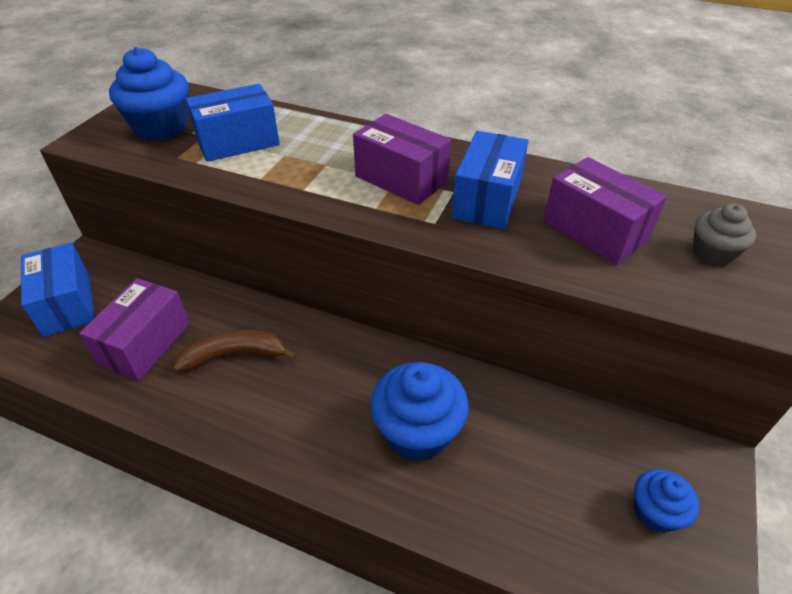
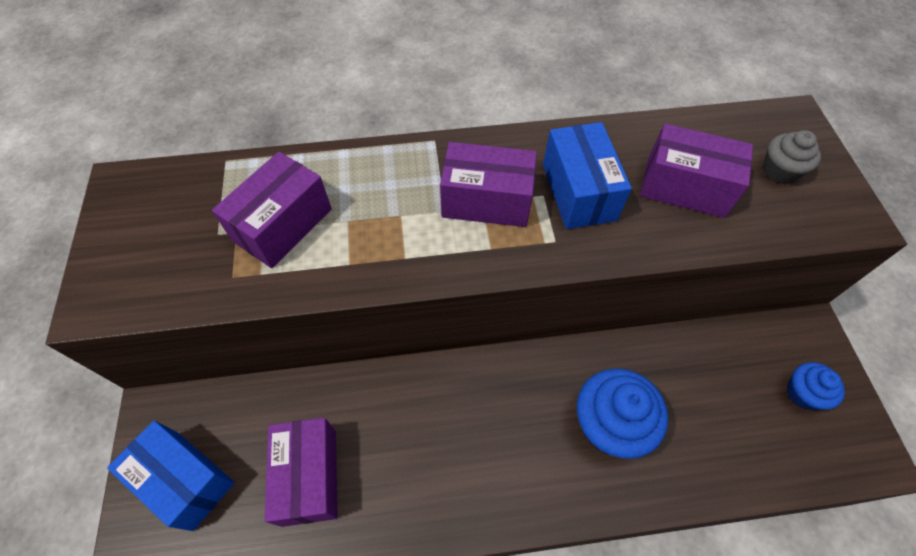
camera: 30 degrees left, 15 degrees up
(161, 127) = (174, 242): blue cupcake -> none
(234, 355) = (406, 440): brown banana -> none
(238, 142) = (283, 225): blue box -> purple box

